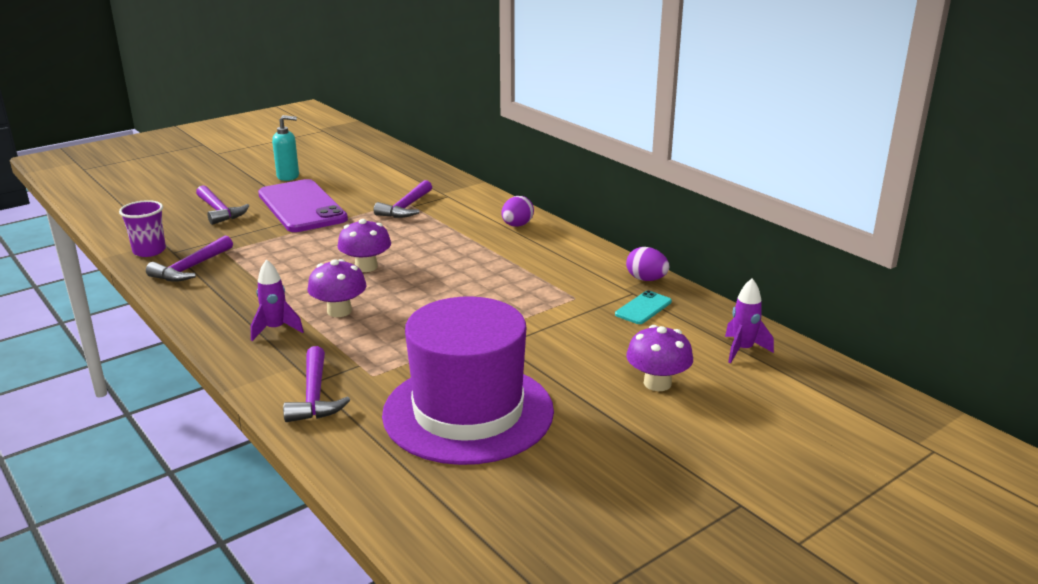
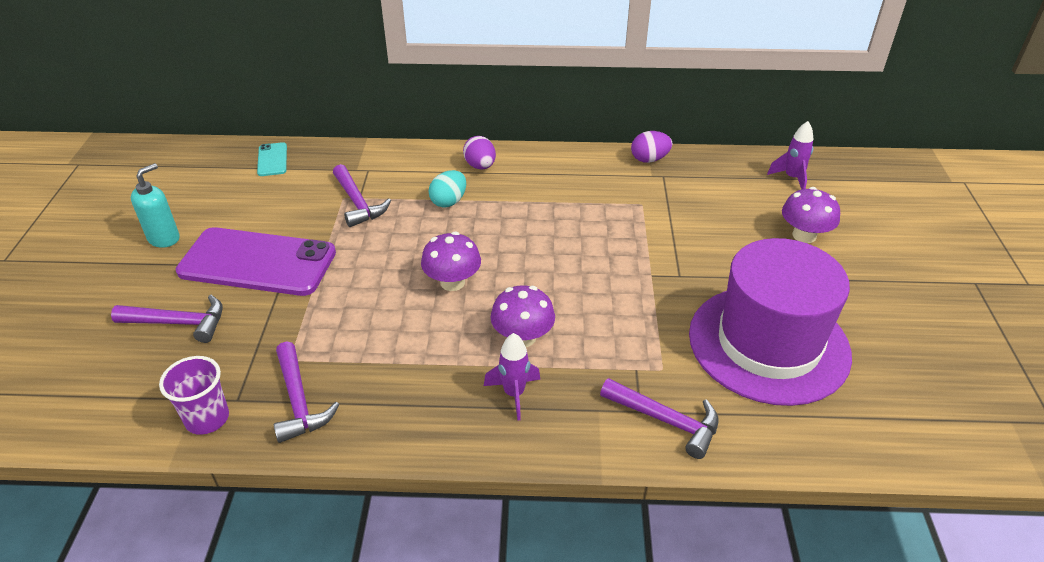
camera: 50 degrees left, 15 degrees up
(455, 232) = (449, 201): none -> turquoise egg
(643, 308) = (691, 184): turquoise phone -> turquoise phone (272, 160)

